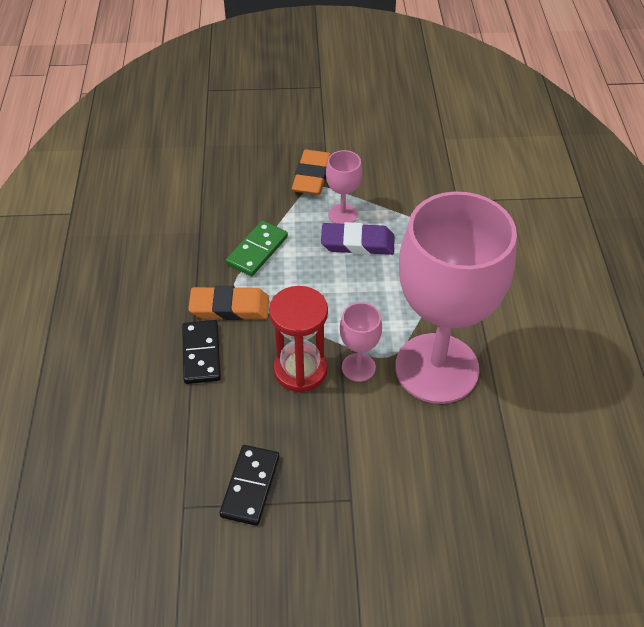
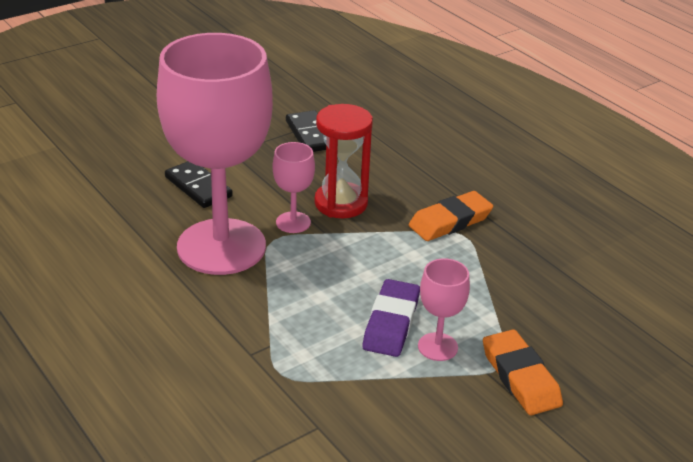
camera: 145 degrees right, 15 degrees down
(201, 354) = (432, 184): black domino -> black domino (198, 187)
(257, 250) = (483, 274): green domino -> none
(357, 243) = (391, 323): purple eraser -> purple eraser turned 45 degrees counterclockwise

